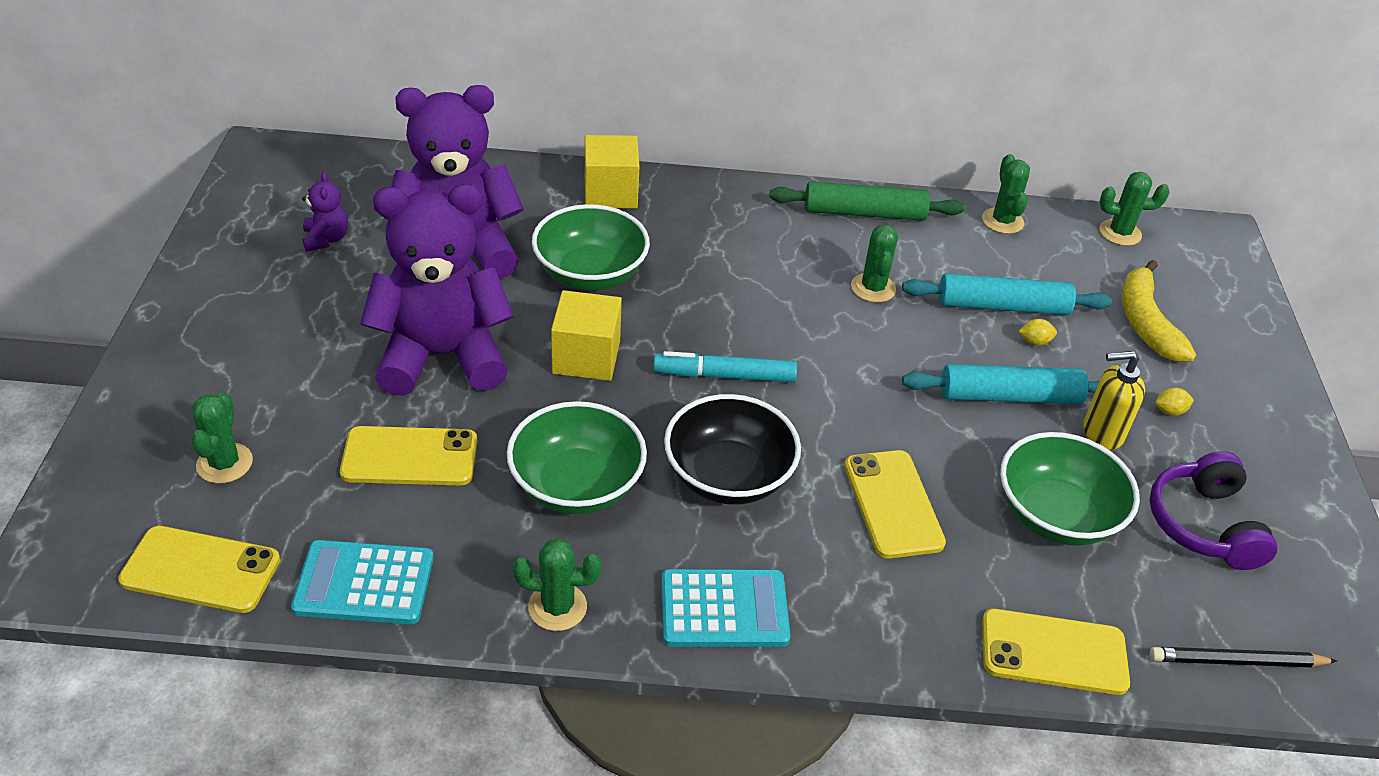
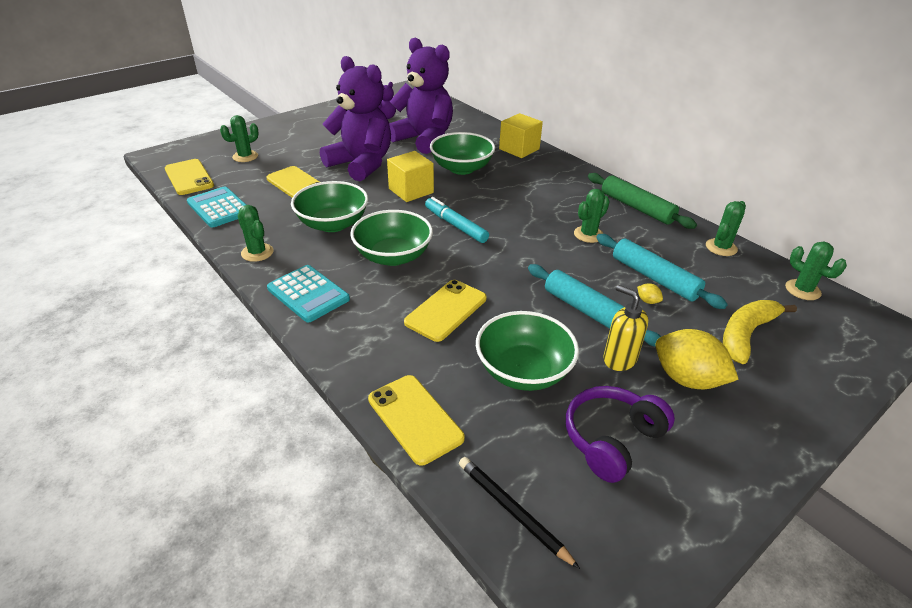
camera: 50 degrees right, 5 degrees down
(728, 476) = (393, 256): black bowl -> green bowl
(1169, 411) = (687, 379): yellow lemon -> yellow lemon, size x2.49

